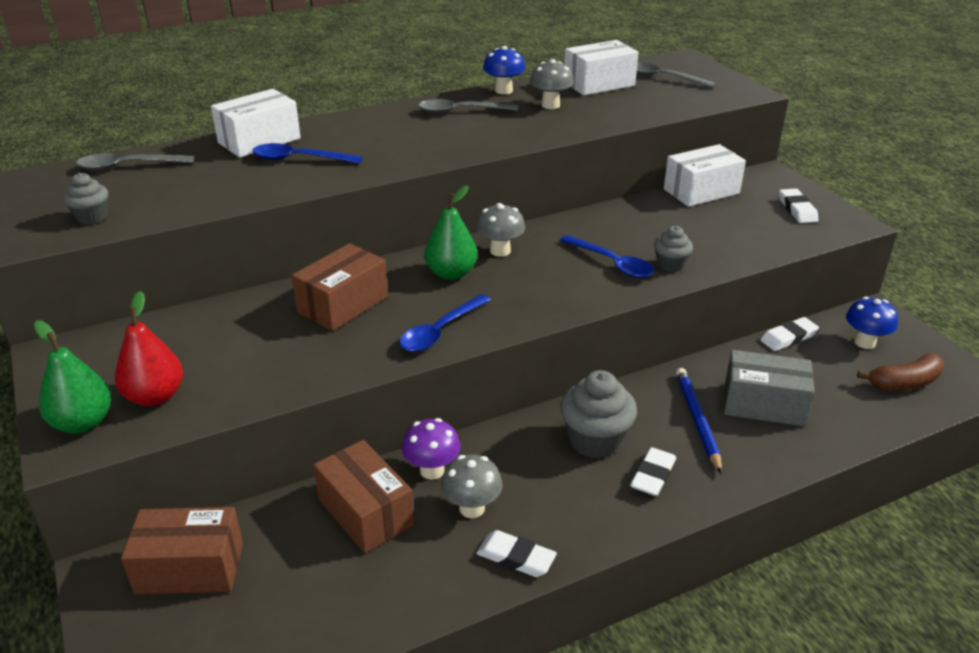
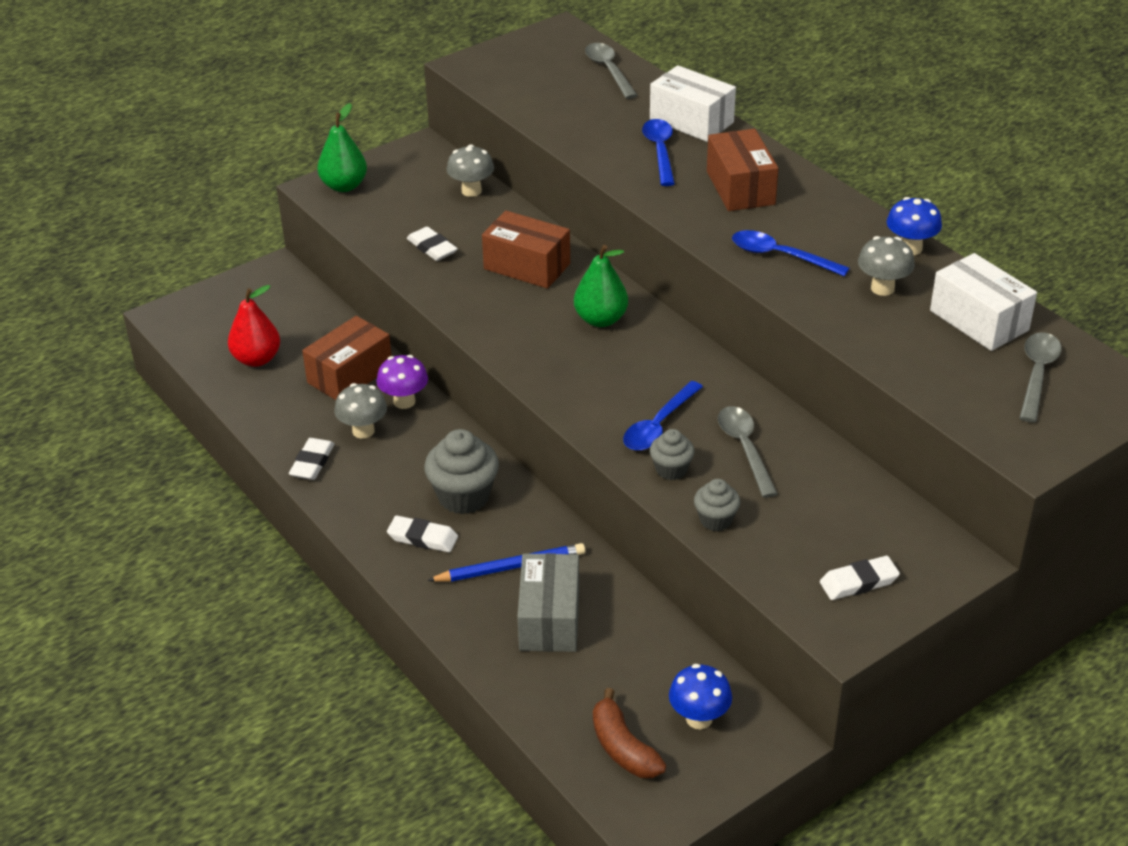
camera: 80 degrees right, 5 degrees up
(92, 217) = (512, 82): grey cupcake -> grey cupcake (715, 520)
(155, 396) = (379, 207): red pear -> red pear (257, 359)
(190, 568) = (284, 305): brown box -> brown box (740, 188)
(440, 331) = (499, 328): blue spoon -> blue spoon (779, 256)
(460, 111) = (828, 226): grey spoon -> grey spoon (744, 448)
(500, 251) = (656, 345): grey mushroom -> grey mushroom (471, 191)
(701, 191) = (871, 492): white box -> none
(788, 338) = (686, 646): white eraser -> white eraser (432, 248)

